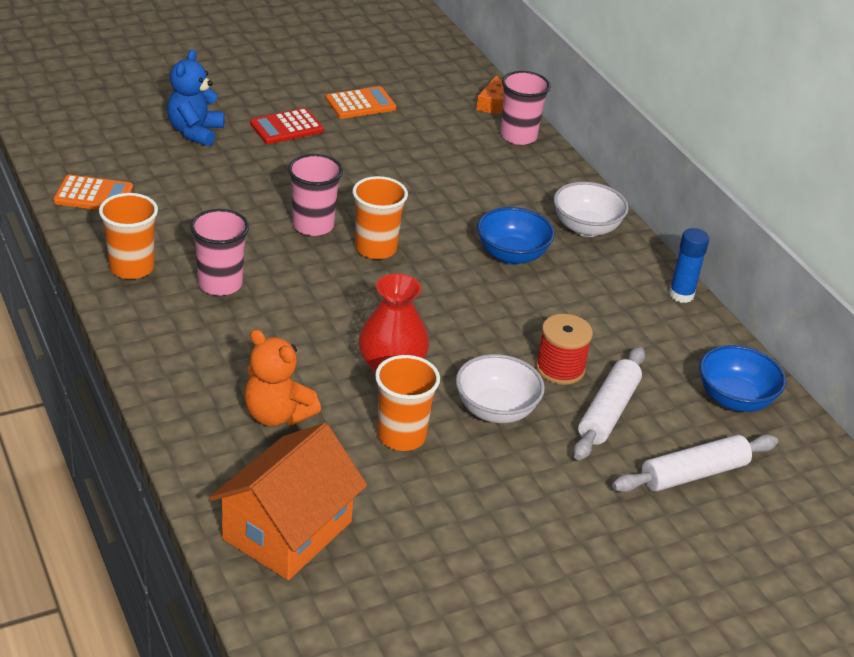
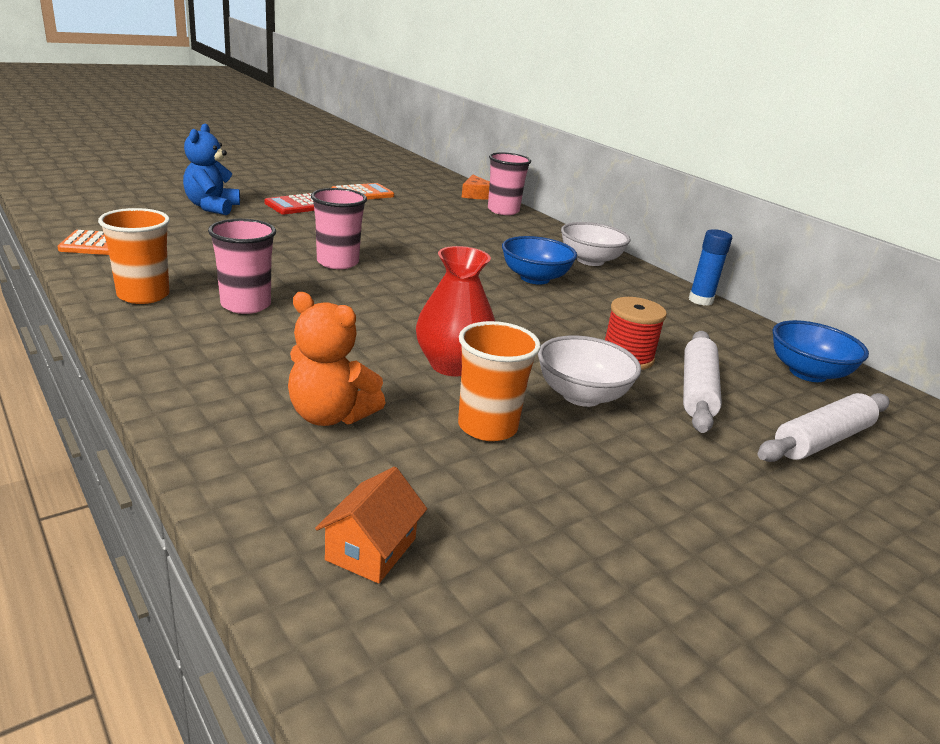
camera: 10 degrees left, 10 degrees down
(287, 530) = (371, 549): orange house -> orange house, size x0.49
(376, 248) = (404, 276): orange cup -> none

